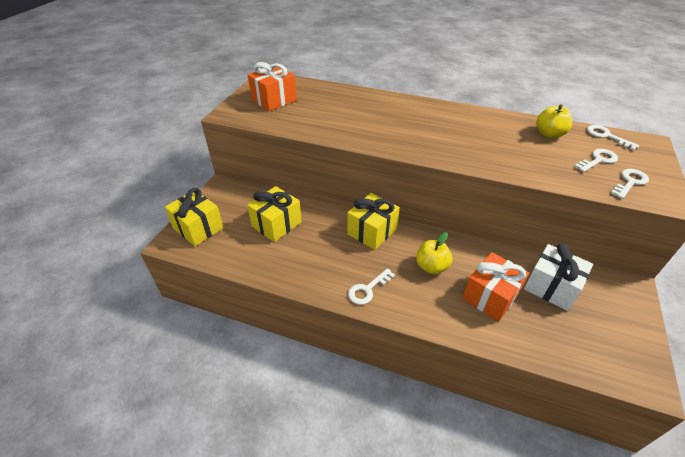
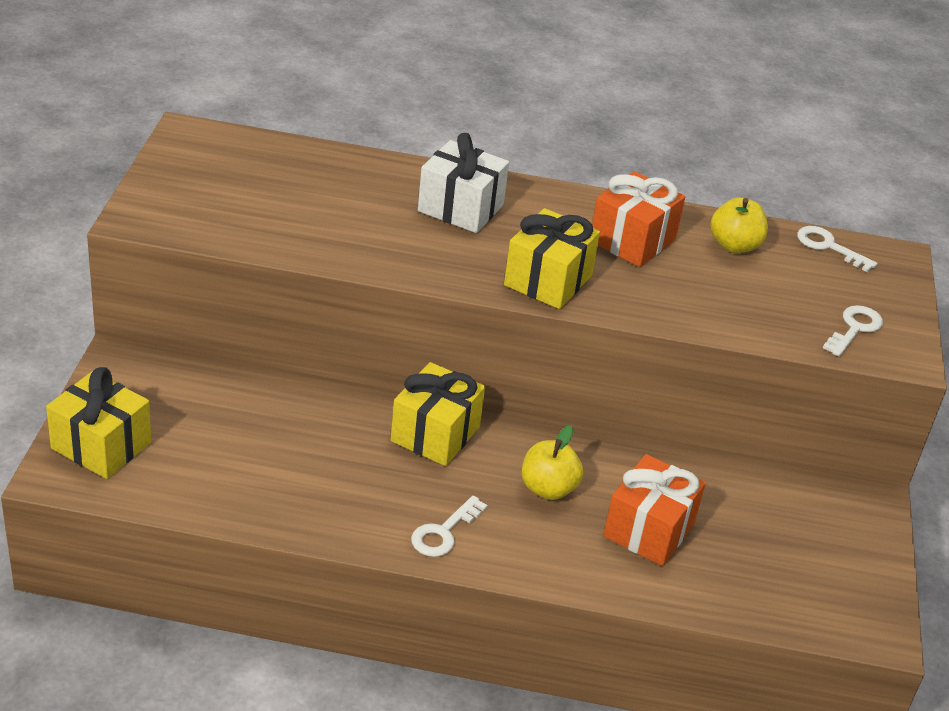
camera: 15 degrees left, 5 degrees down
(274, 100) = (220, 186): orange gift -> orange gift (632, 240)
(276, 224) = (252, 430): yellow gift -> yellow gift (548, 280)
(551, 287) = (746, 509): white gift -> white gift (460, 208)
(598, 160) = (810, 292): white key -> none

